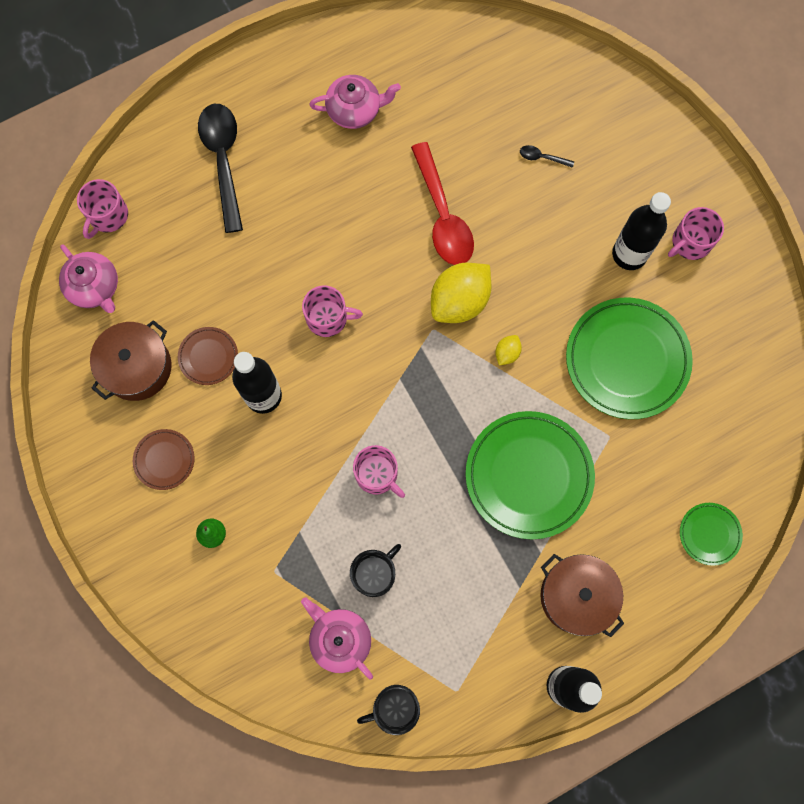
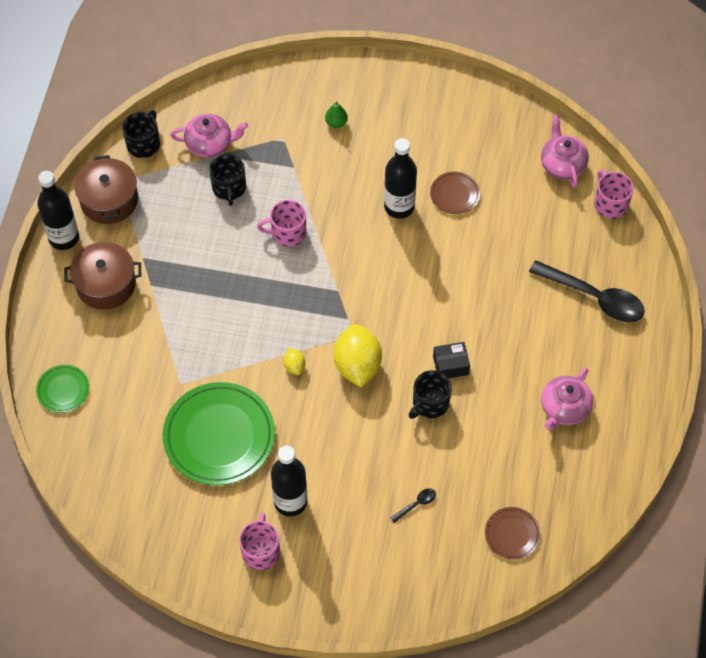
camera: 130 degrees right, 15 degrees down
(95, 287) = (562, 164): pink teapot -> pink teapot turned 75 degrees clockwise
(137, 367) = (484, 152): brown pot -> brown pot (109, 200)
(164, 460) = (407, 128): brown plate -> brown plate (512, 534)
(328, 318) = (418, 279): pink mug -> none
(392, 226) = (450, 365): none -> black box
(443, 215) = (430, 403): red spoon -> black mug
(528, 475) = (203, 315): green plate -> none

